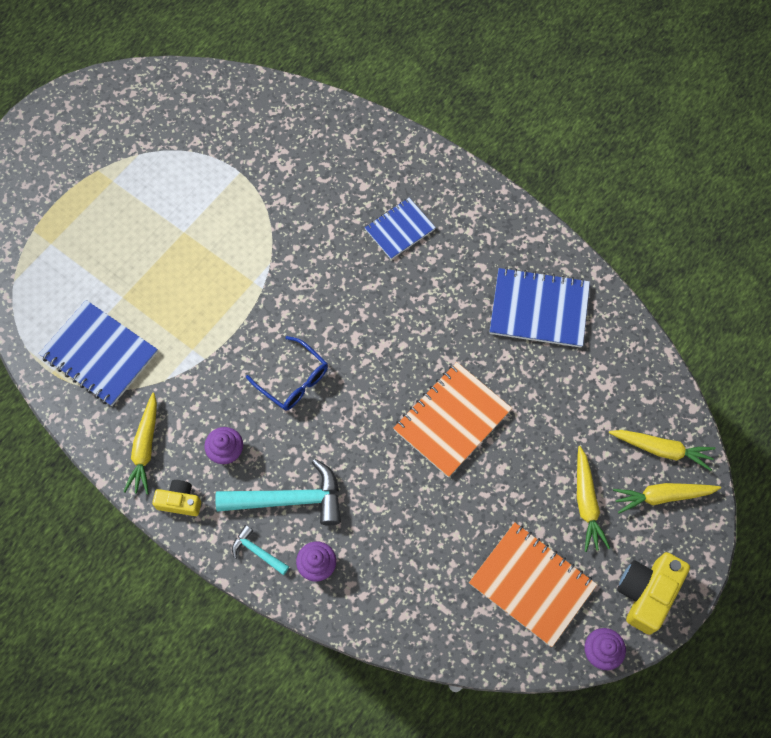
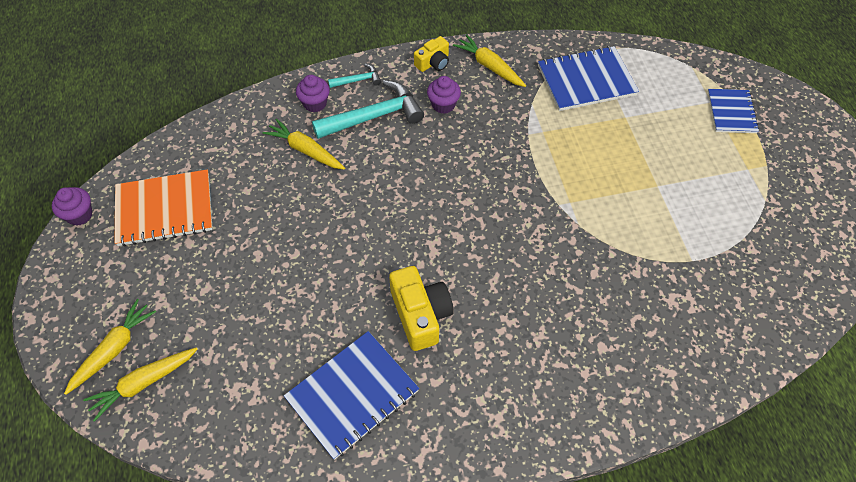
camera: 130 degrees right, 10 degrees down
(289, 499) = (374, 116): turquoise hammer -> turquoise hammer turned 150 degrees counterclockwise
(294, 380) = (459, 174): blue glasses -> none
(400, 229) = (531, 343): blue notebook -> blue notebook (731, 112)
(452, 420) = (326, 251): orange notebook -> none
(586, 503) = (172, 290): yellow carrot -> yellow carrot (305, 150)
(647, 593) = (73, 275): yellow camera -> yellow camera (420, 314)

